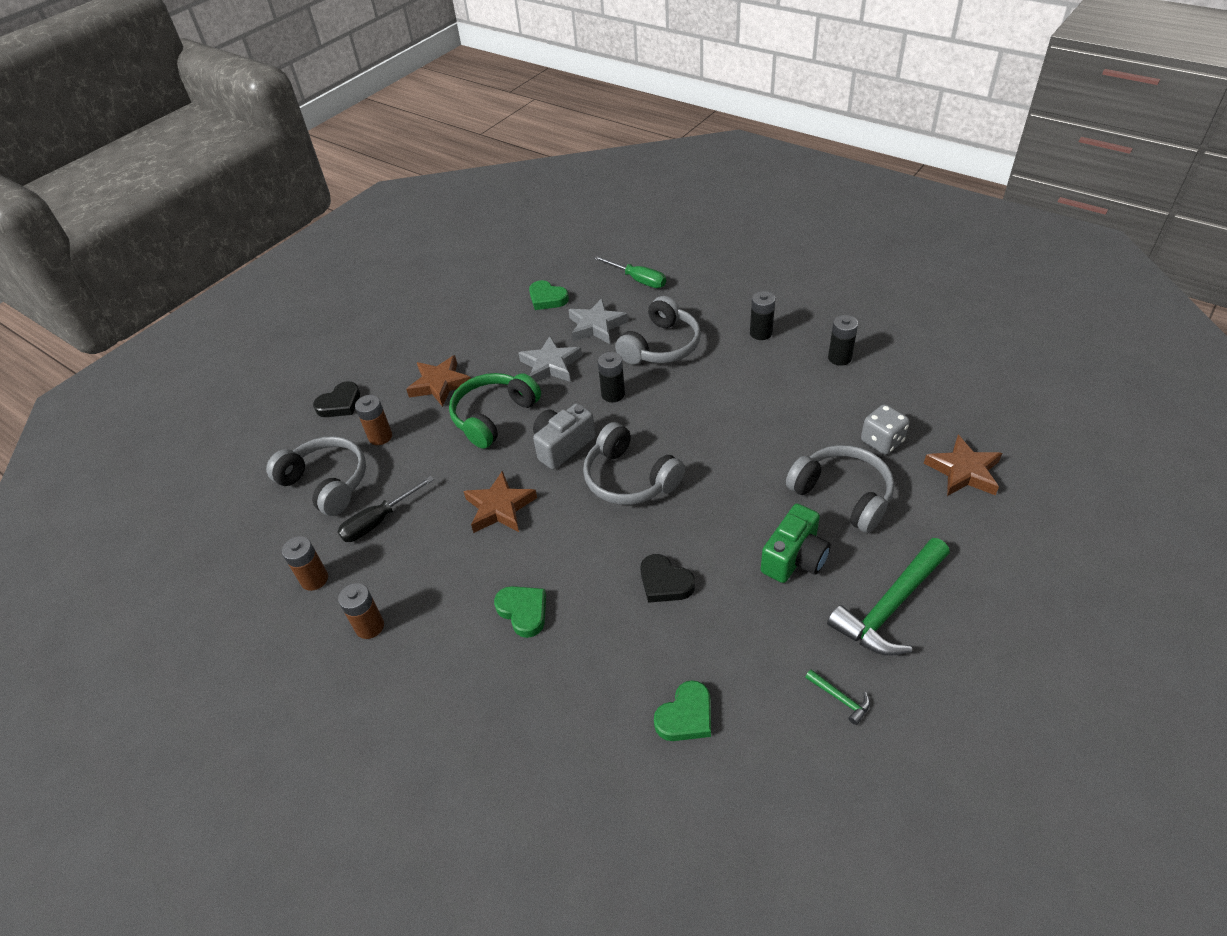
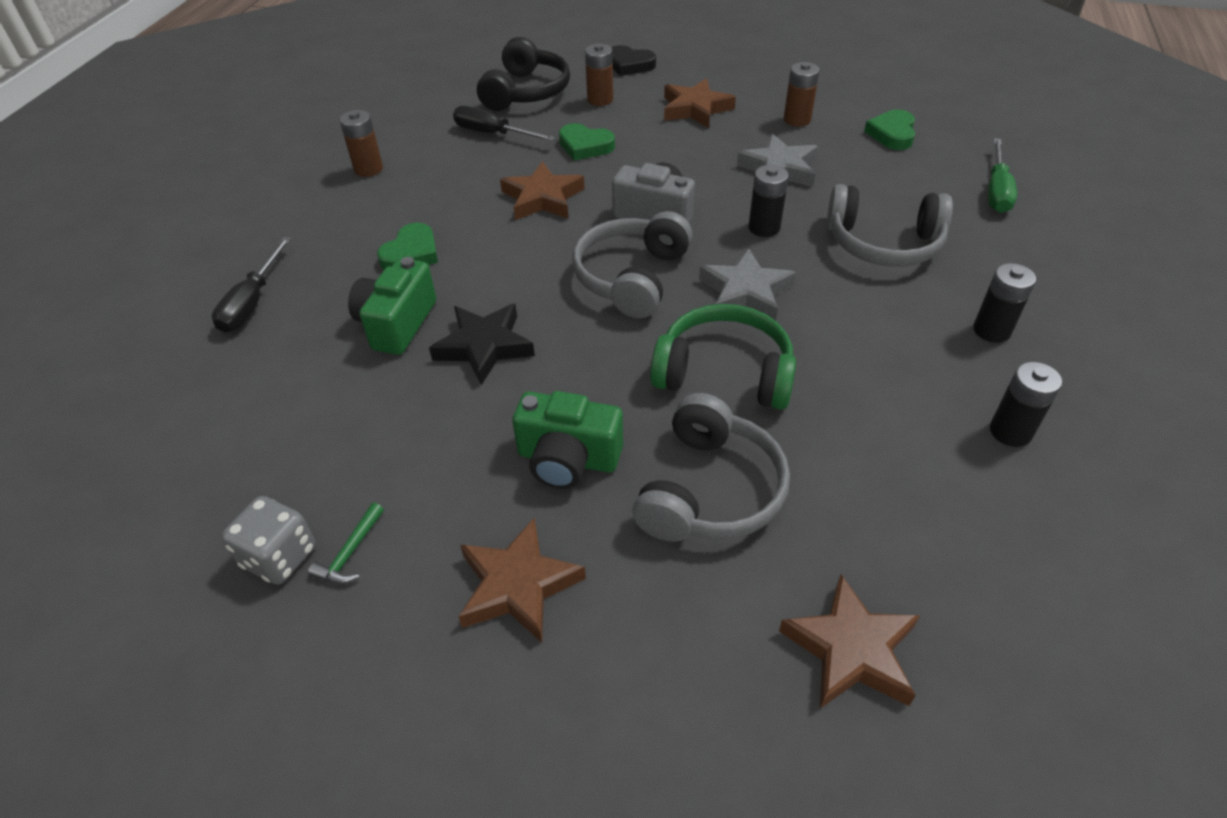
camera: 65 degrees right, 0 degrees up
(314, 579) = (412, 124): brown battery -> brown battery (797, 120)
(327, 483) = (526, 92): grey headphones -> black headphones
(493, 416) = (671, 155): green headphones -> green headphones (724, 373)
(527, 746) = (252, 302): none -> black screwdriver
(596, 326) = (875, 182): grey star -> grey star (745, 292)
(611, 636) = (397, 324): none -> green camera
(665, 582) = (484, 347): black heart -> black star
(686, 716) = (303, 410): green heart -> green heart (585, 146)
(882, 441) = (852, 520): grey dice -> grey dice (280, 557)
(890, 607) = (518, 585): green hammer -> brown star

